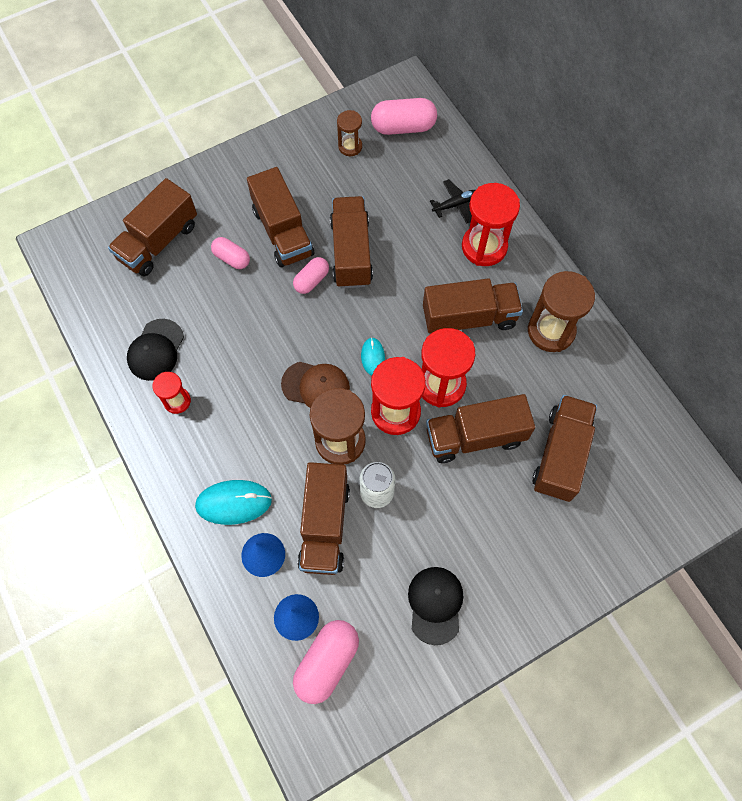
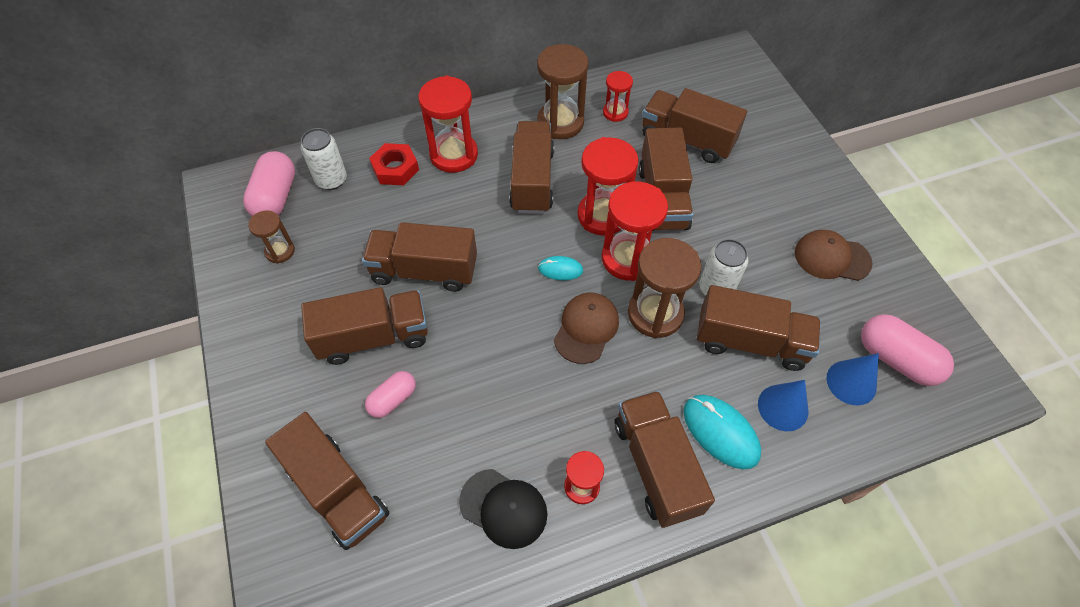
camera: 80 degrees left, 10 degrees down
(199, 454) = (656, 466): none -> brown truck
(234, 503) = (720, 432): turquoise mouse -> turquoise mouse turned 45 degrees counterclockwise
(311, 280) = (449, 315): pink capsule -> none
(431, 160) = (331, 180): none -> white can
(435, 604) = (832, 258): black cap -> brown cap
(456, 204) = (395, 169): black plane -> red nut
(580, 380) = (615, 112): none -> red hourglass

